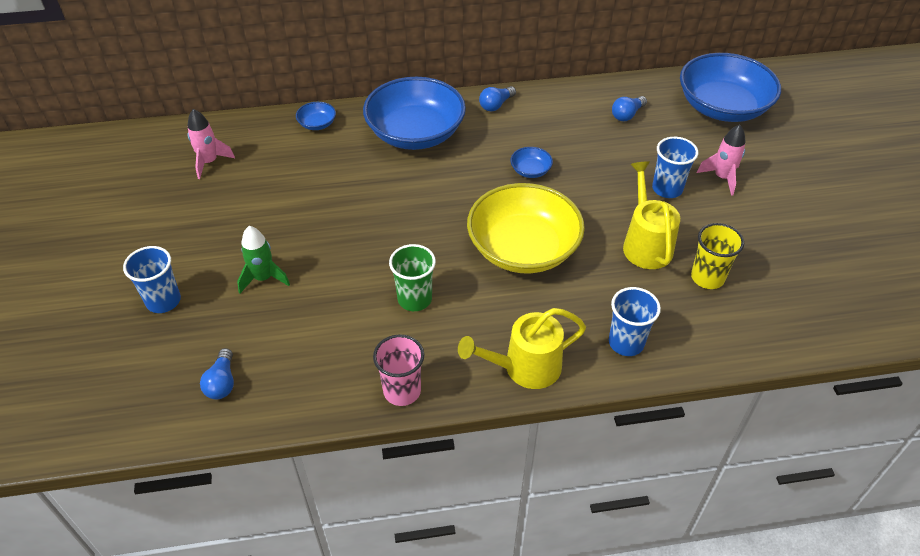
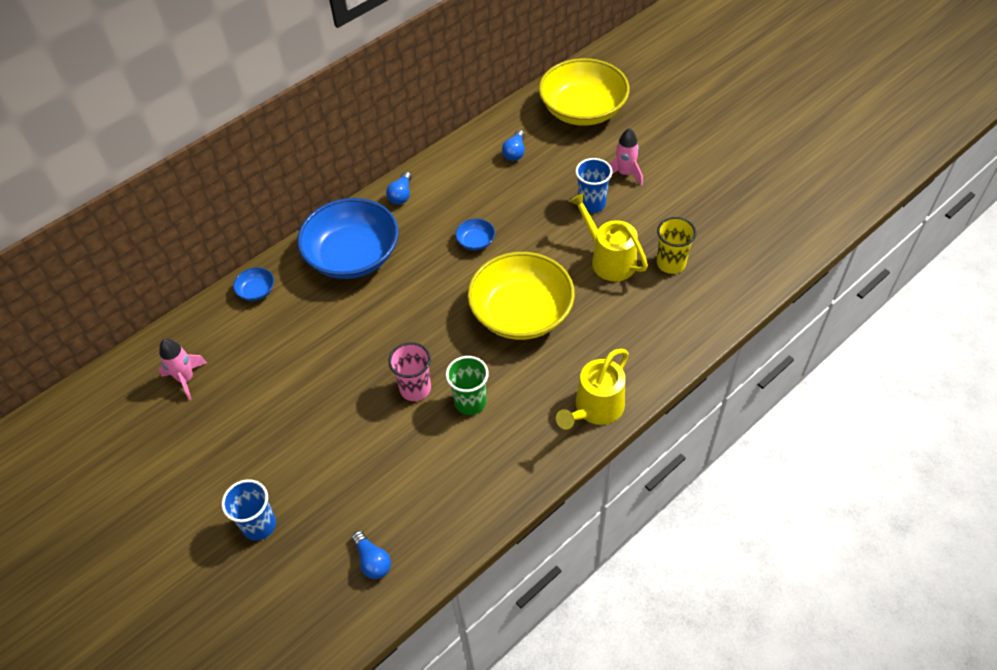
camera: 30 degrees left, 5 degrees up
(263, 278) = (330, 455): green rocket -> none
(402, 391) = (520, 481): pink cup -> pink cup (415, 388)
(626, 342) = (651, 347): blue cup -> none
(722, 107) = (583, 110): blue bowl -> yellow bowl

